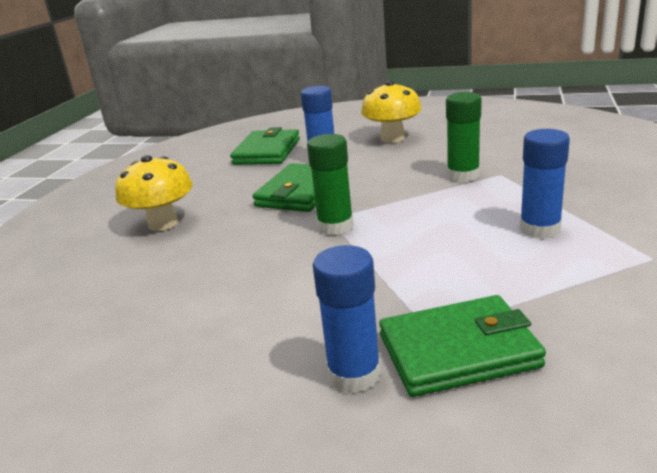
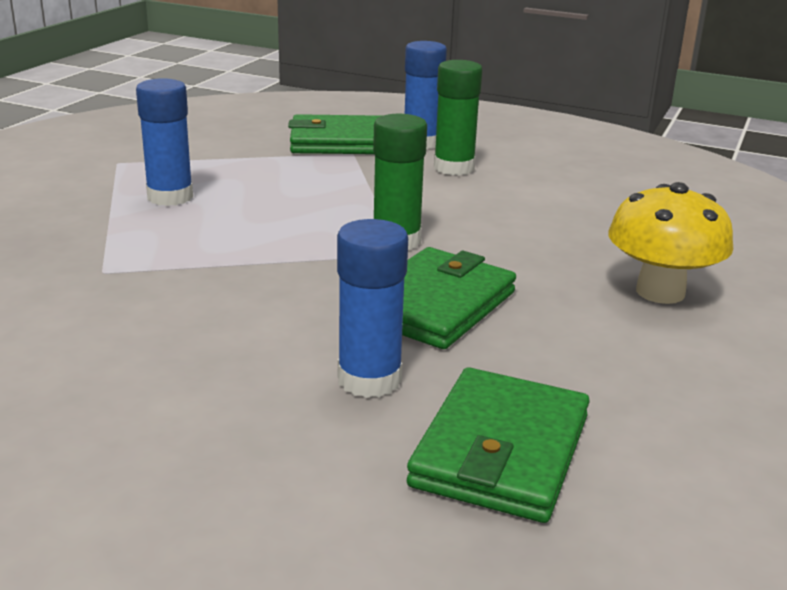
camera: 175 degrees left, 0 degrees up
(392, 138) = (173, 419): yellow mushroom -> none
(463, 175) = (157, 280): green glue stick -> green glue stick (454, 168)

